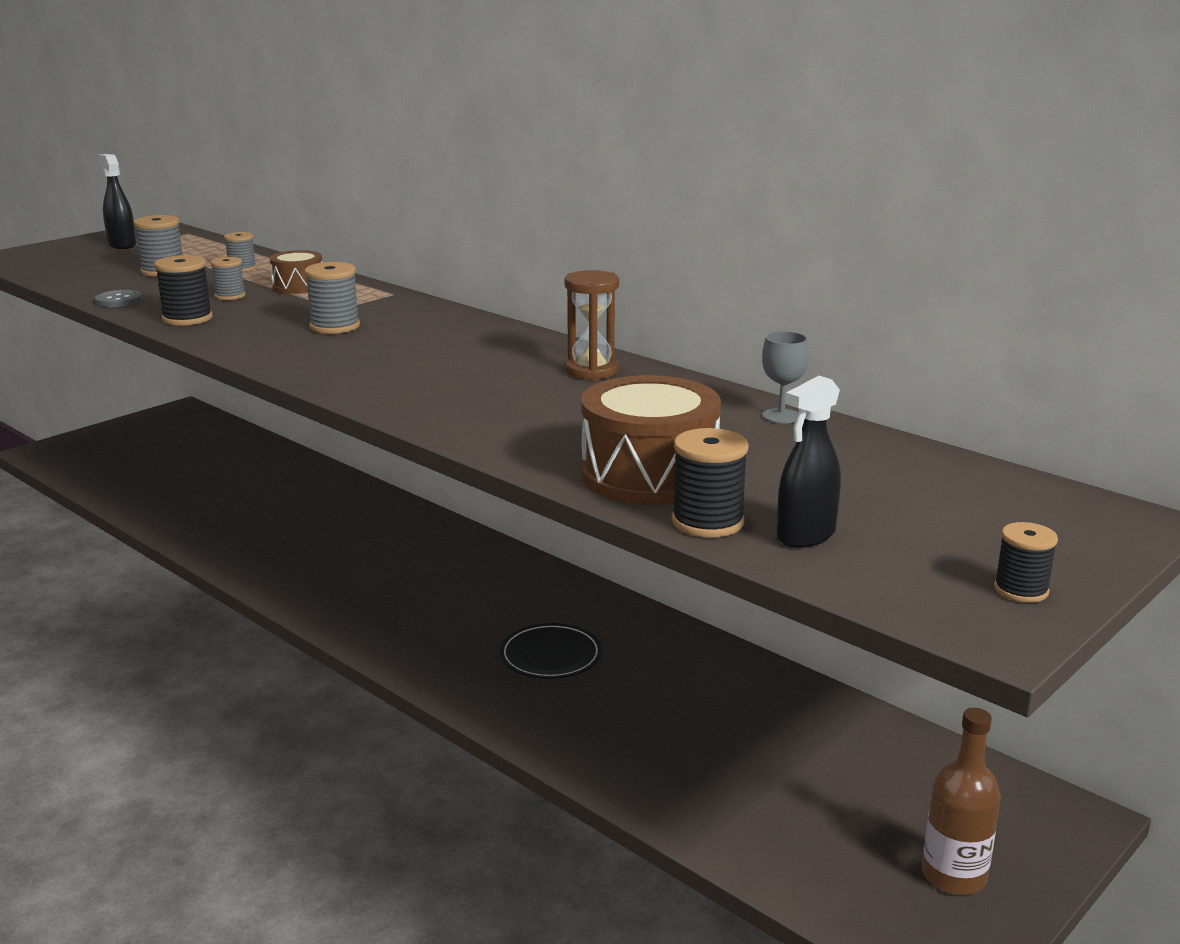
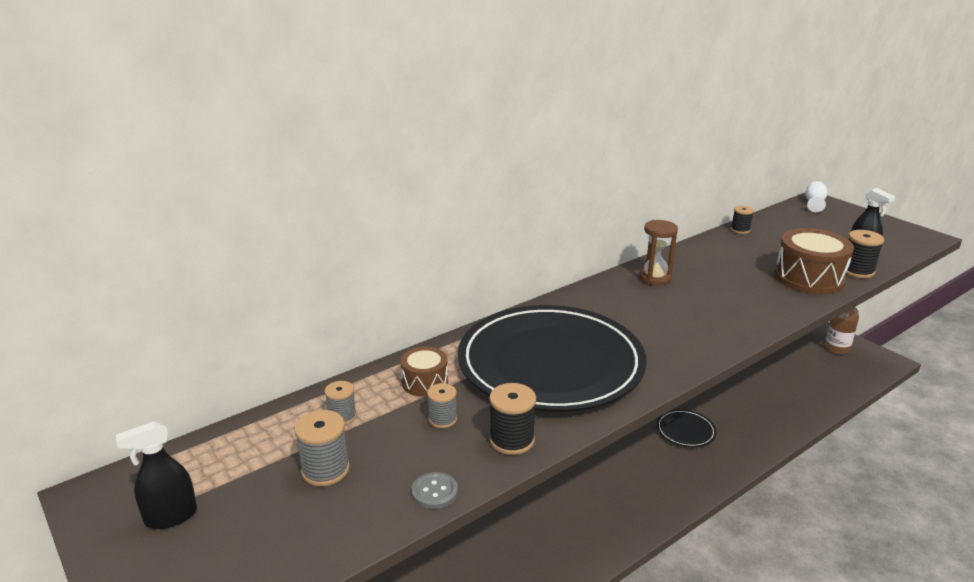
camera: 80 degrees left, 5 degrees up
(334, 326) = (550, 363): grey spool -> black plate
(781, 416) = (721, 240): grey goblet -> none
(1021, 590) = (889, 227): black spool -> black spool (740, 230)
(1101, 514) = (814, 203): none -> white goblet

